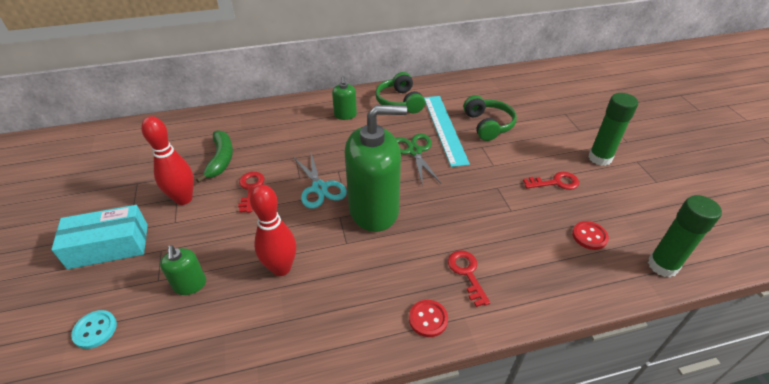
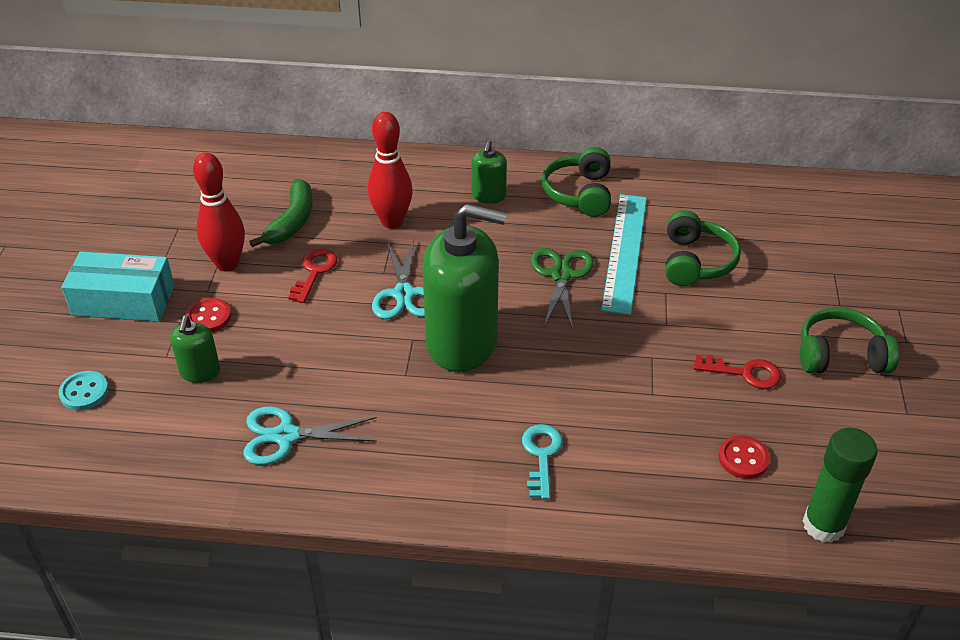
camera: 20 degrees right, 0 degrees up
(278, 315) = (286, 436): none -> turquoise scissors
(281, 268) = (312, 383): red bowling pin -> red bowling pin (392, 221)
(428, 319) = (462, 493): red button -> red button (208, 317)
(467, 273) = (541, 456): red key -> turquoise key
(600, 158) = (840, 355): green glue stick -> green headphones

